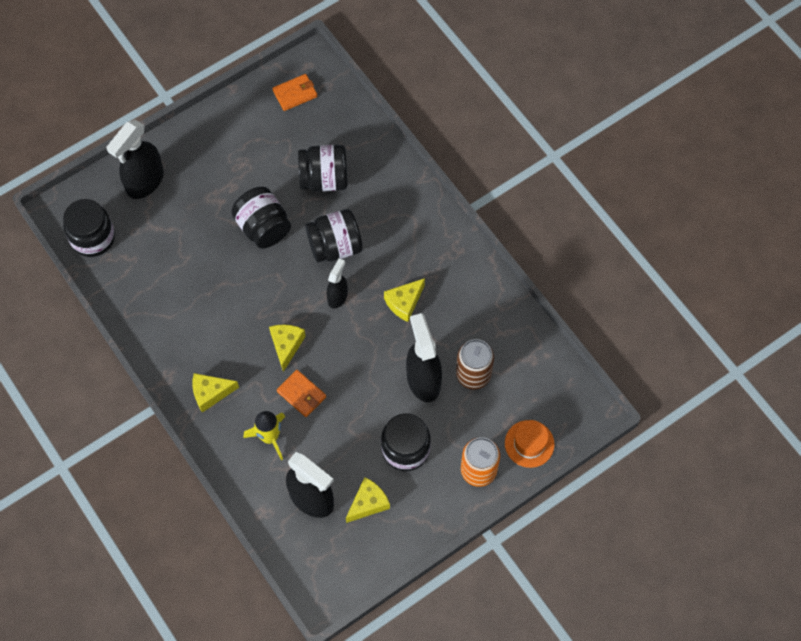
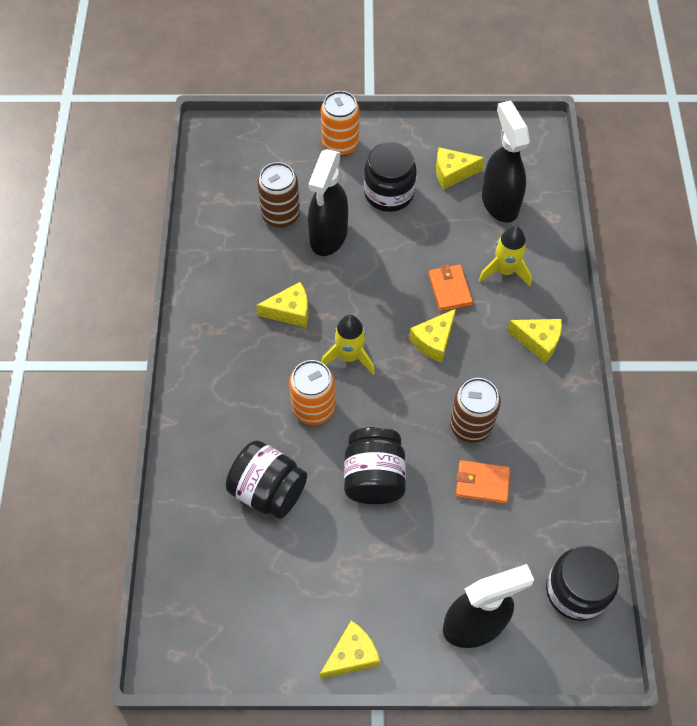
camera: 145 degrees left, 5 degrees down
(207, 124) = (352, 655): none -> yellow cheese
(221, 300) = (470, 425): none -> brown can
(295, 93) = (219, 624): orange wallet -> orange wallet (482, 483)
(335, 246) = (313, 408): black jar -> orange can
(337, 297) = (349, 356): black spray bottle -> yellow rocket
(529, 443) = (281, 139): orange hat -> none

